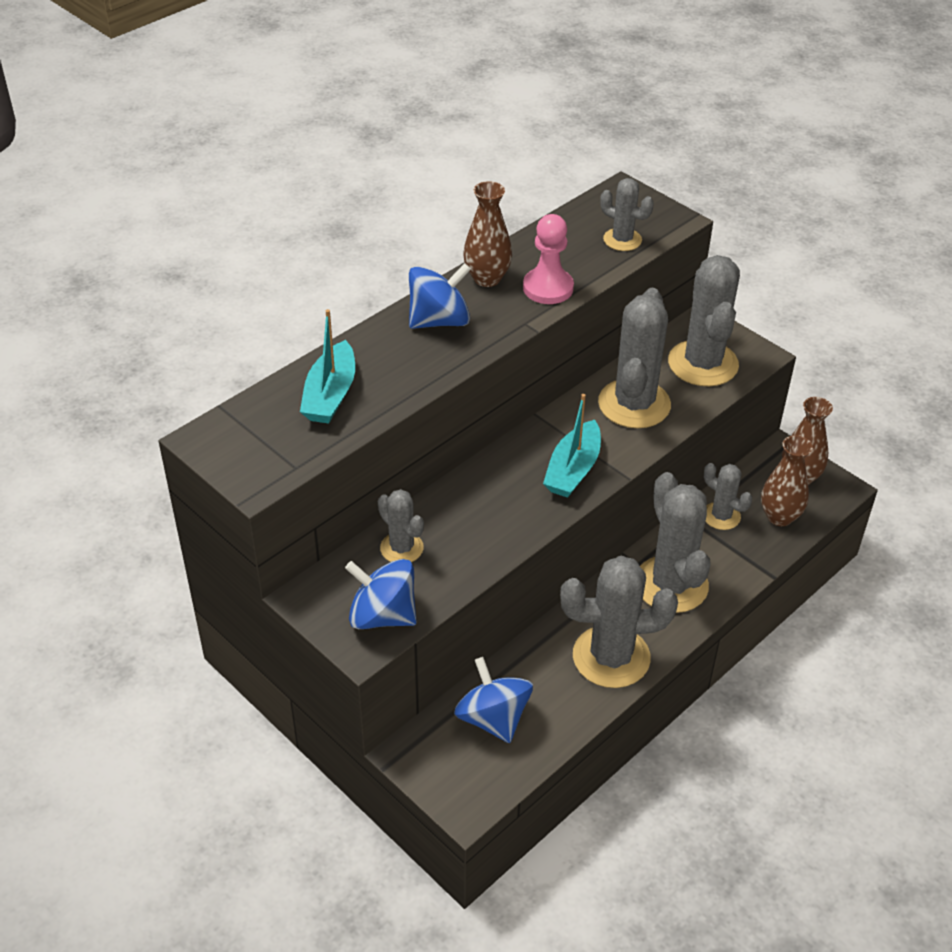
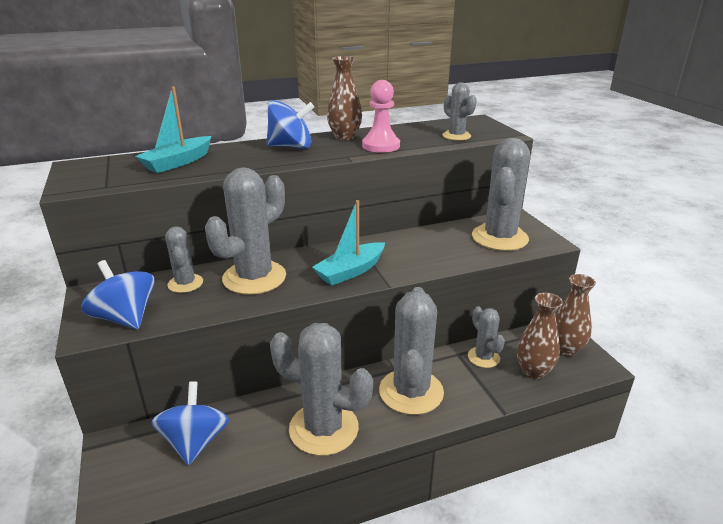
camera: 25 degrees right, 15 degrees down
(634, 404) = (429, 247): grey cactus -> grey cactus (254, 278)

